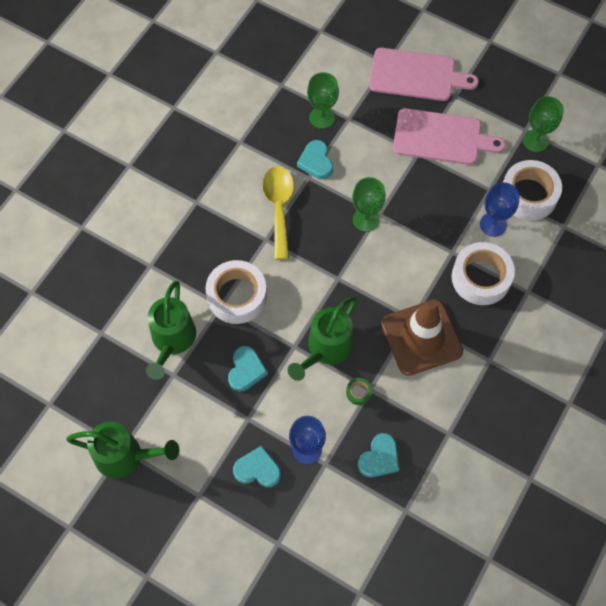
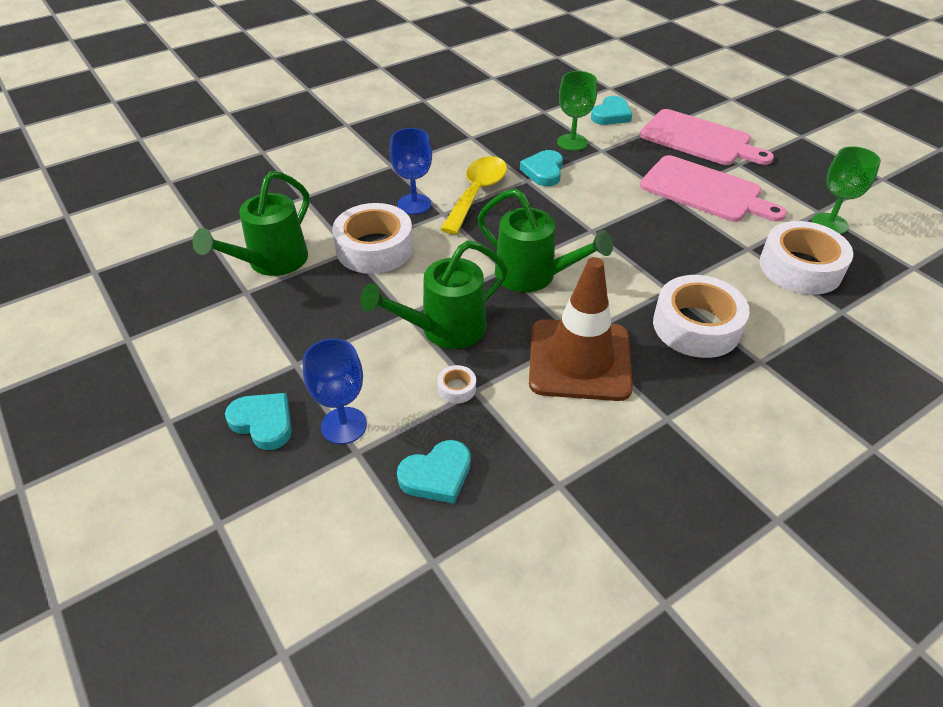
camera: 25 degrees right, 20 degrees down
(125, 456) = (123, 347): green watering can -> green watering can (533, 276)
(246, 370) = (332, 316): turquoise heart -> turquoise heart (611, 115)
(358, 392) = (457, 388): green tape -> white tape
(366, 219) = (572, 230): green goblet -> none
(493, 224) = (738, 280): blue goblet -> blue goblet (414, 204)

